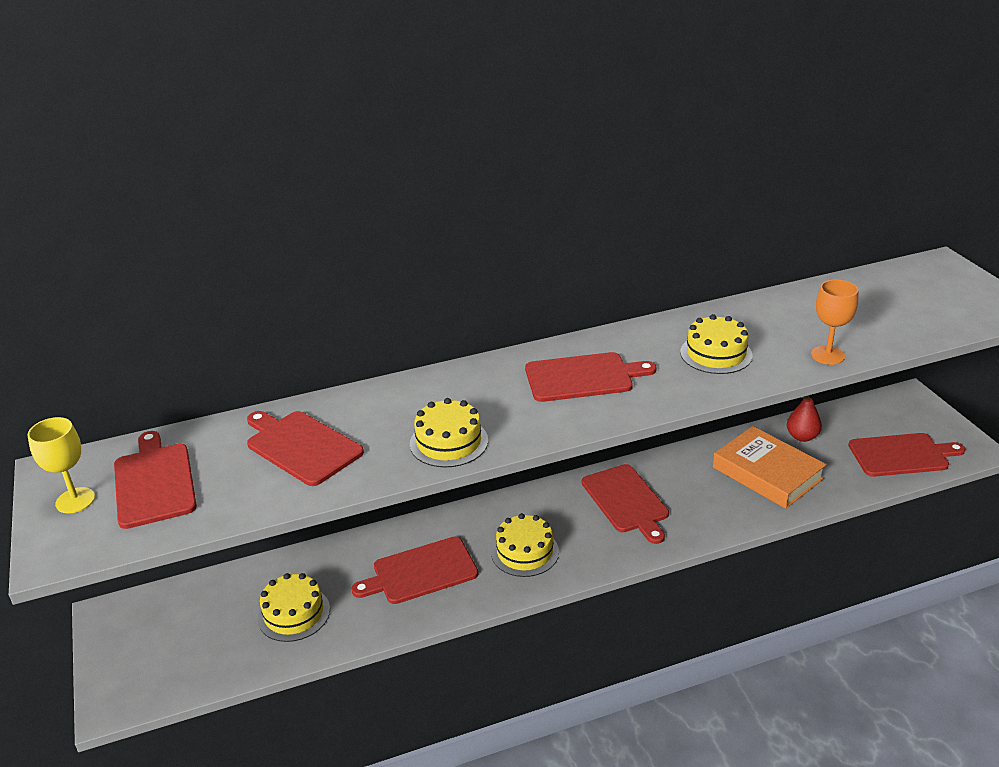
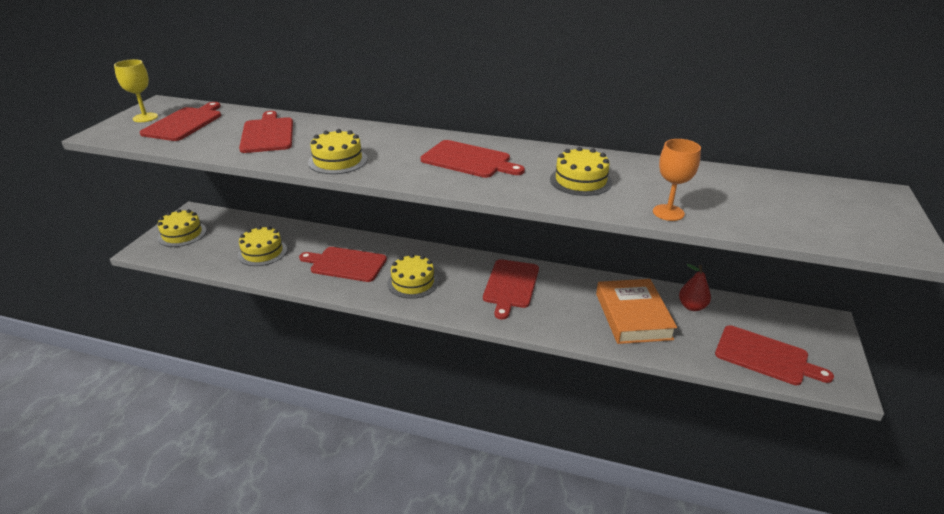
camera: 35 degrees right, 0 degrees up
(139, 651) = (182, 234): none -> yellow cake

